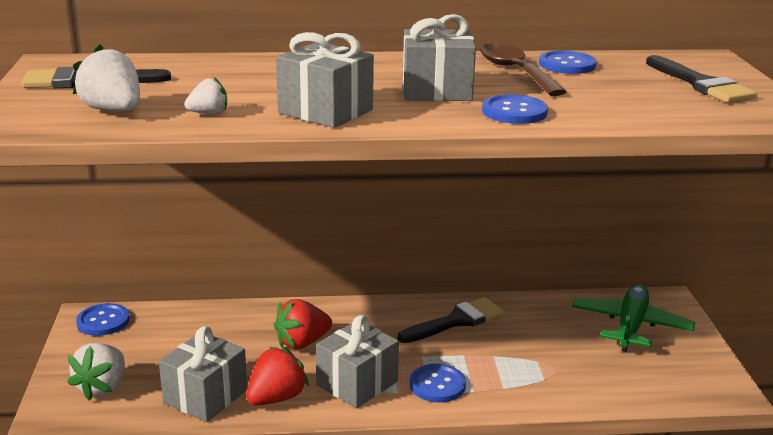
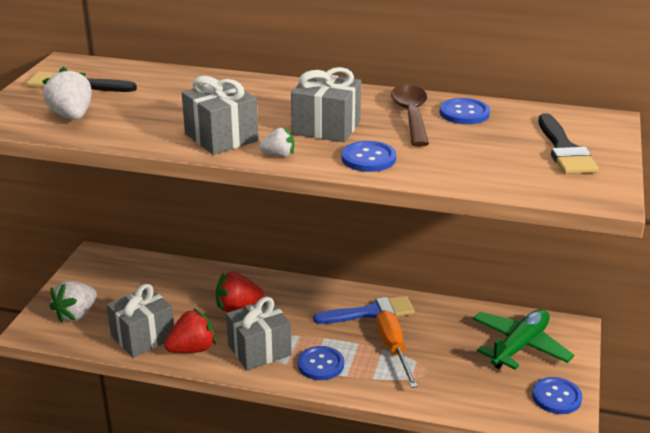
camera: 20 degrees right, 5 degrees up
(103, 321) = (103, 261): blue button -> blue button (556, 397)
(209, 113) = (135, 128): white strawberry -> white strawberry (279, 155)
(455, 321) = (370, 312): black brush -> blue brush
(505, 353) = (393, 349): none -> orange screwdriver

